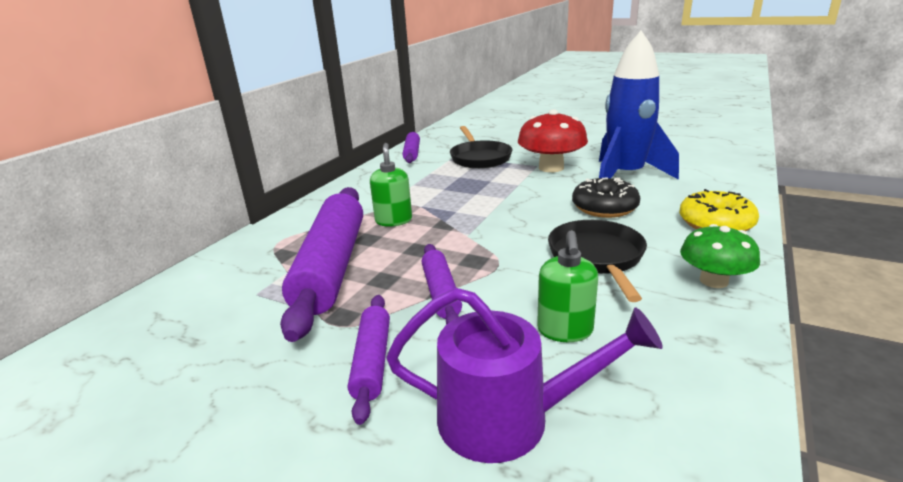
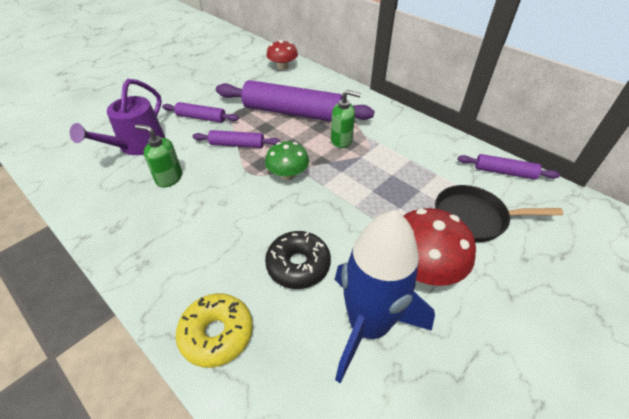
camera: 105 degrees right, 20 degrees up
(149, 316) = (282, 67): none -> red mushroom
(597, 257) = (223, 221): black pan -> none
(713, 281) = (150, 268): green mushroom -> green mushroom (288, 174)

